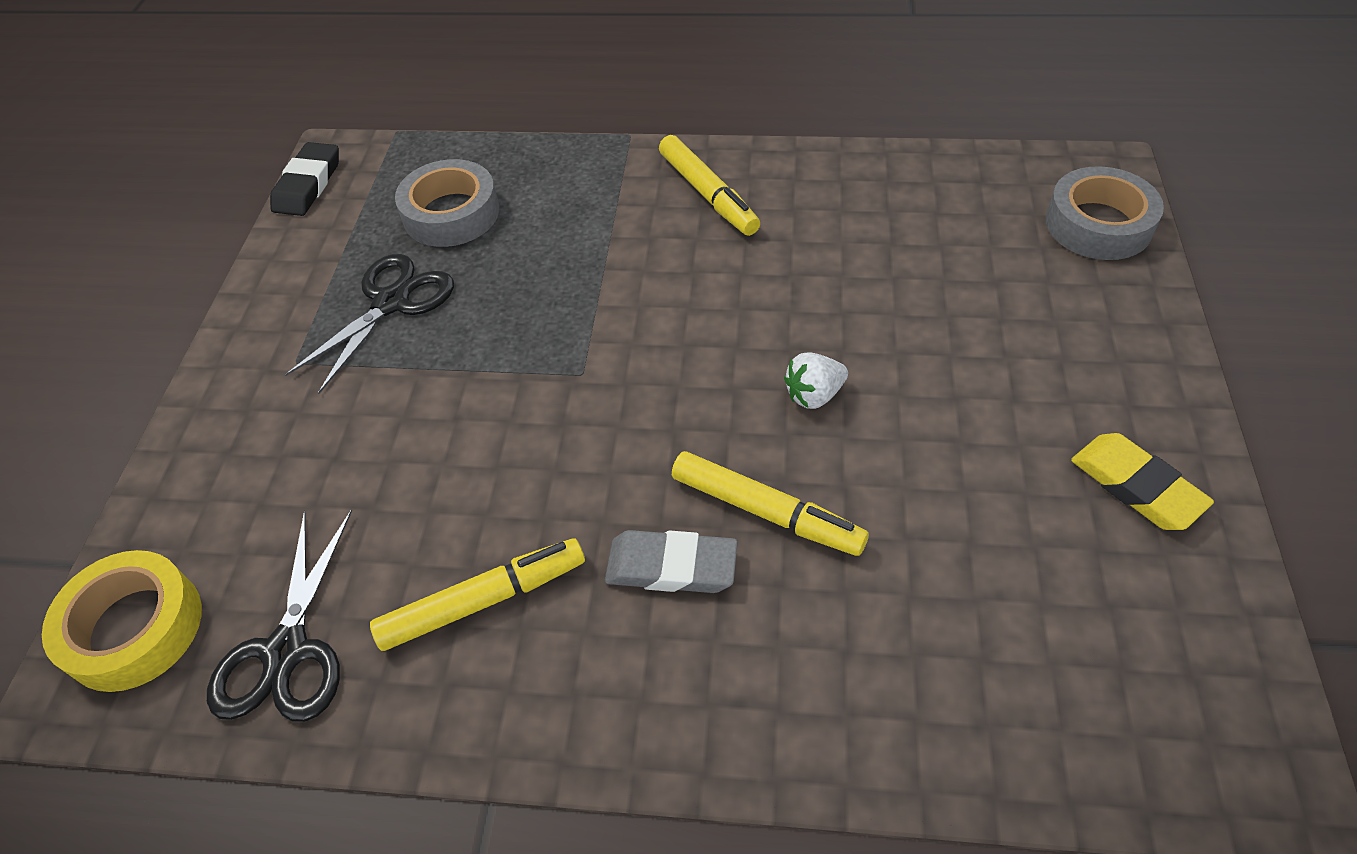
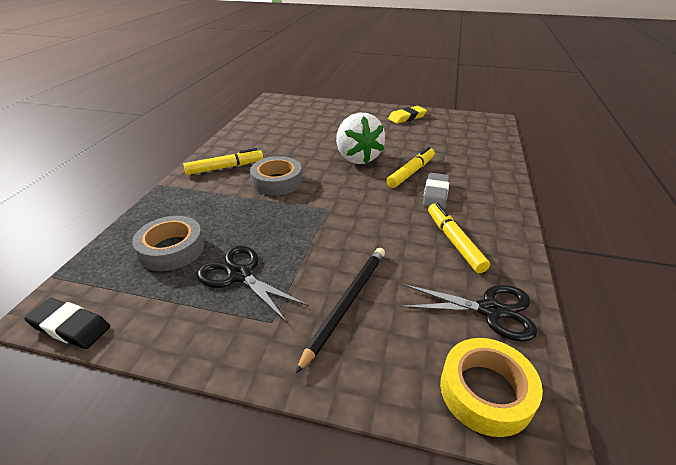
camera: 85 degrees left, 15 degrees down
(321, 441) = (346, 304): none -> black pencil
(814, 395) = (357, 158): white strawberry -> white strawberry, size x2.20
(1098, 224) = (298, 104): grey tape -> grey tape (277, 181)

